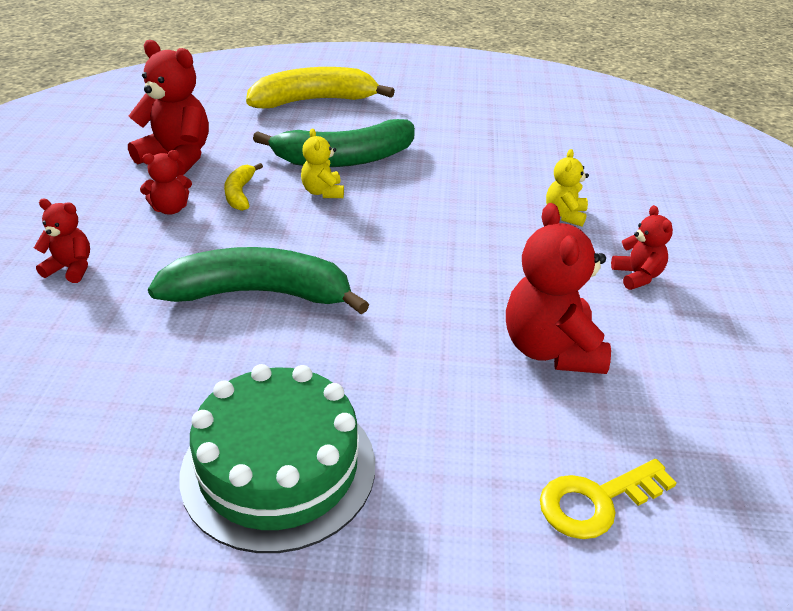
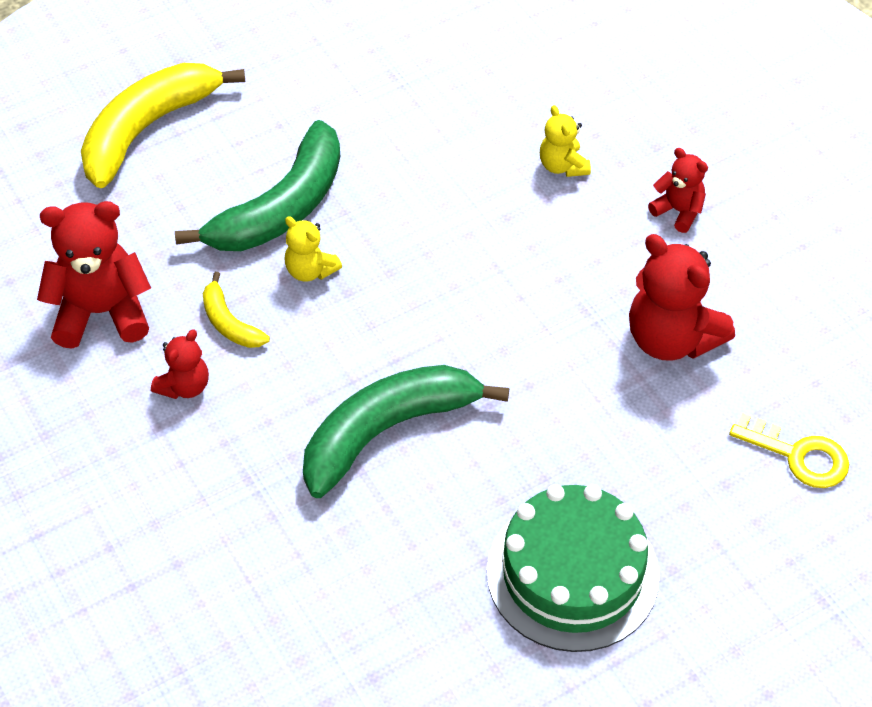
camera: 35 degrees left, 15 degrees up
(71, 268) = (182, 515): red teddy bear -> none
(596, 501) = (799, 455): yellow key -> yellow key turned 90 degrees counterclockwise

